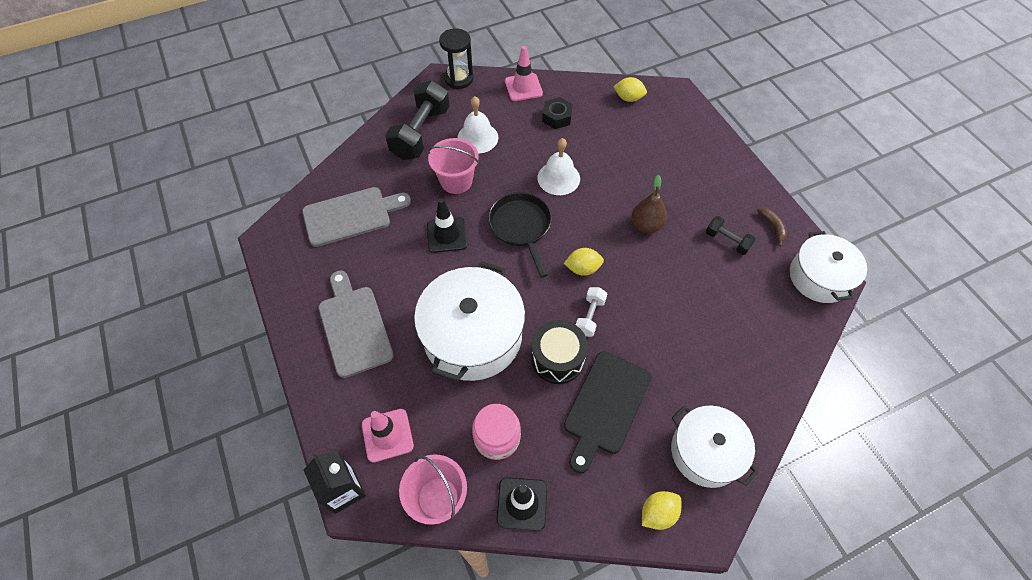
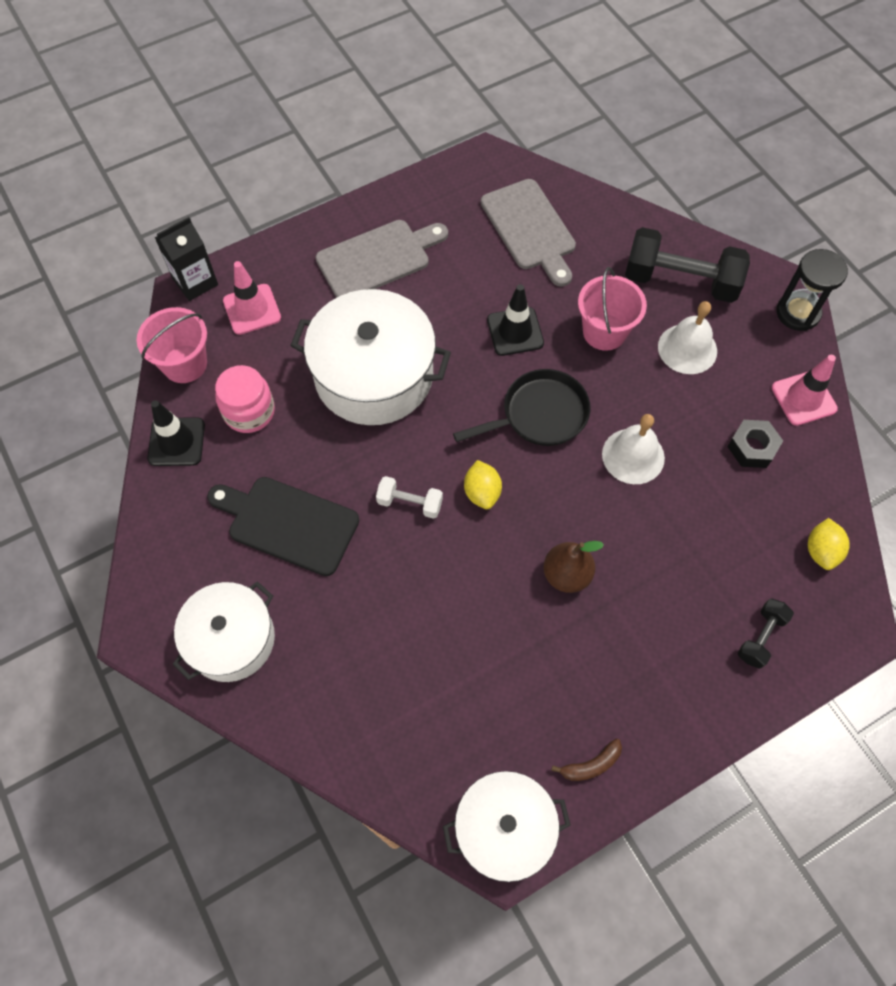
camera: 85 degrees right, 5 degrees up
(557, 358) = (348, 468): black drum -> none
(658, 513) = (161, 581): yellow lemon -> none
(727, 241) = (554, 691): black dumbbell -> black dumbbell (761, 637)

